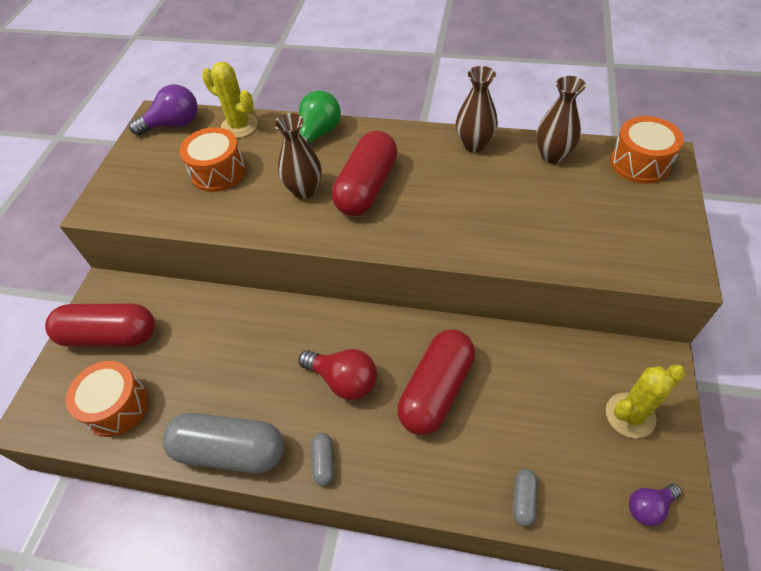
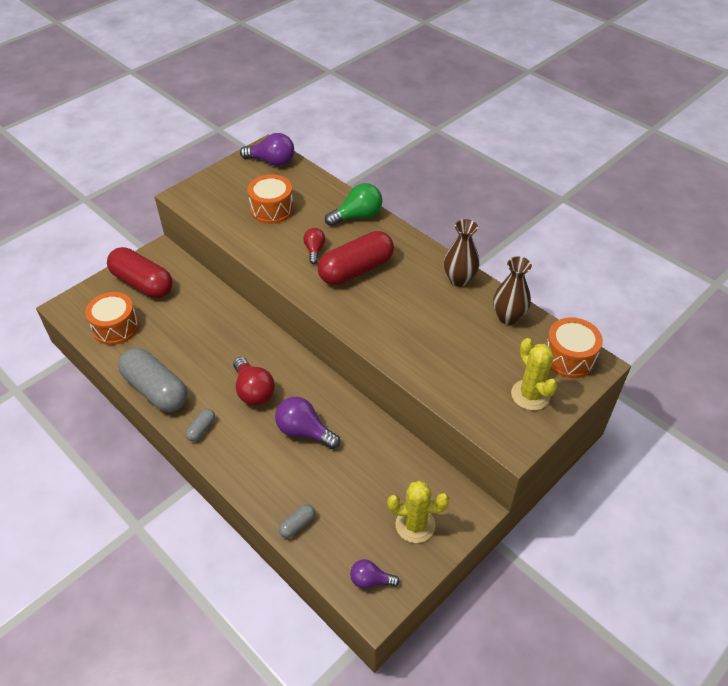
camera: 30 degrees right, 5 degrees down
(239, 126) = (312, 184): yellow cactus -> yellow cactus (530, 395)
(304, 190) = (314, 250): brown vase -> red light bulb
(436, 390) = (304, 431): red capsule -> purple light bulb

